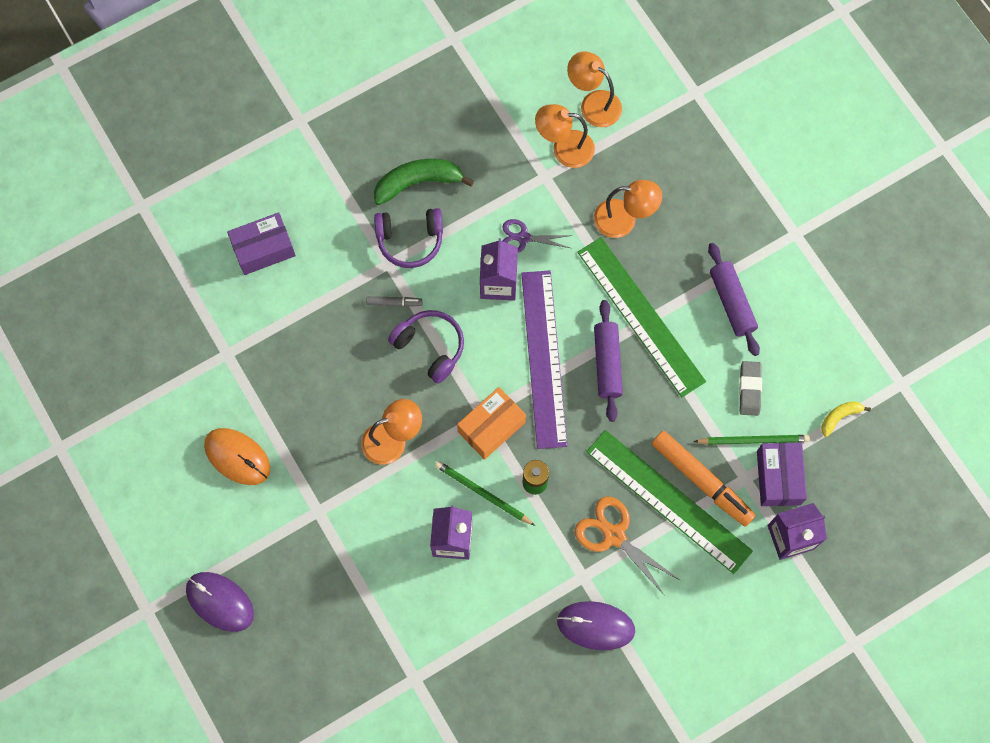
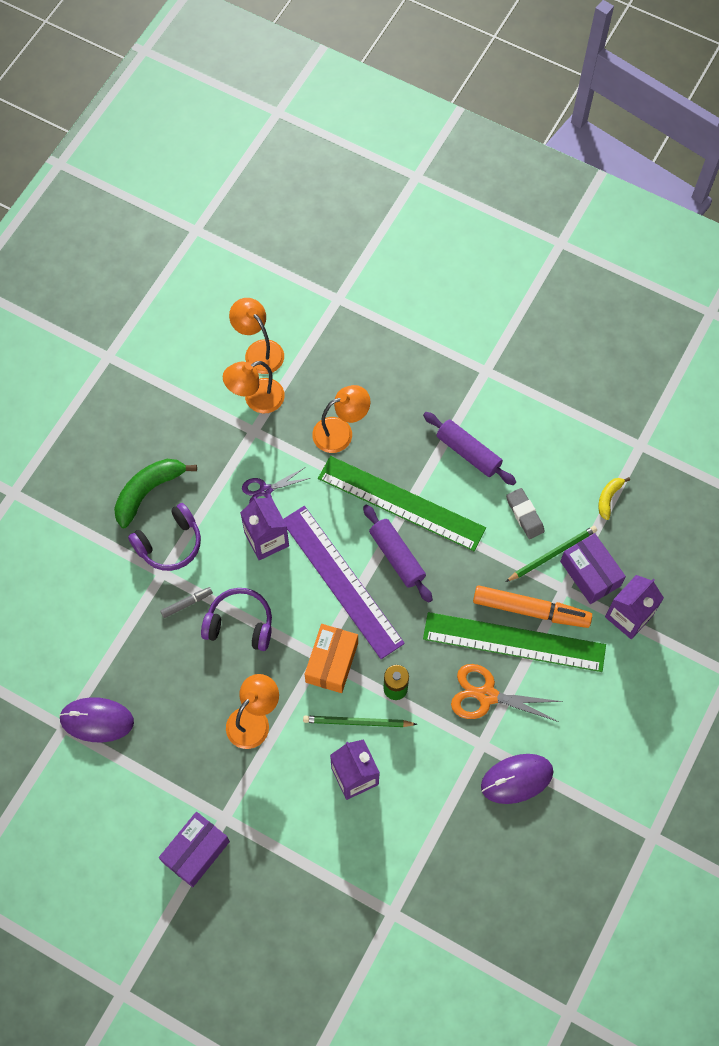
camera: 30 degrees left, 5 degrees down
(220, 602) = (183, 947): purple mouse -> purple mouse (97, 720)
(237, 457) = (125, 811): orange mouse -> none
(263, 249) = (44, 619): purple box -> purple box (196, 852)
(593, 104) = (259, 350): orange lamp -> orange lamp turned 45 degrees clockwise

